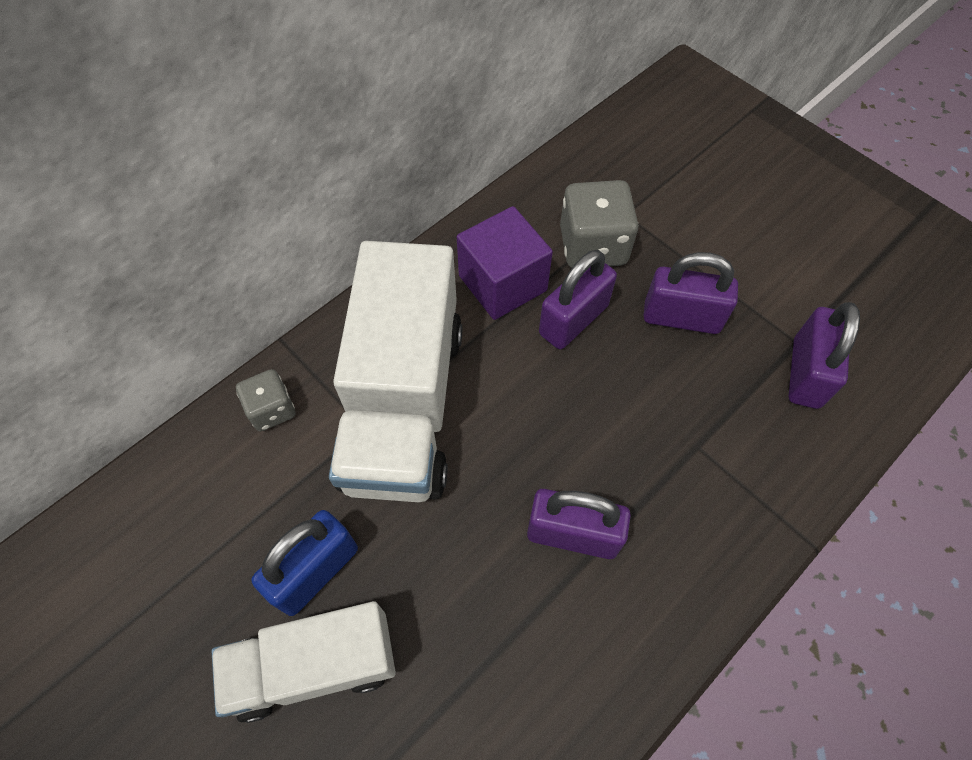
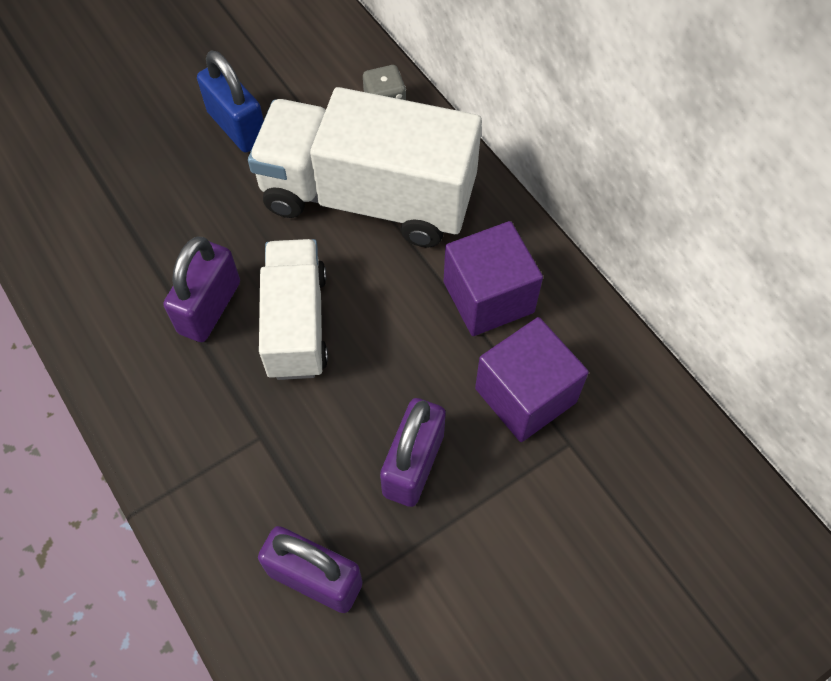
camera: 100 degrees right, 0 degrees up
(314, 665) = (168, 123): white truck -> white truck (296, 323)
(573, 320) = (430, 354): purple padlock -> none
(593, 246) = (525, 395): grey dice -> purple cube

